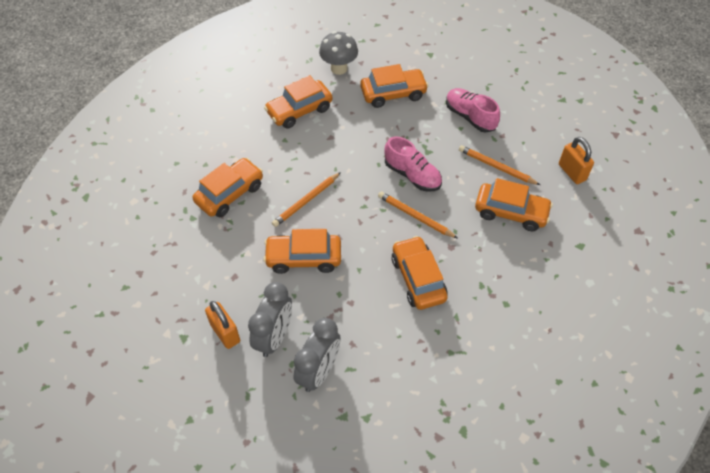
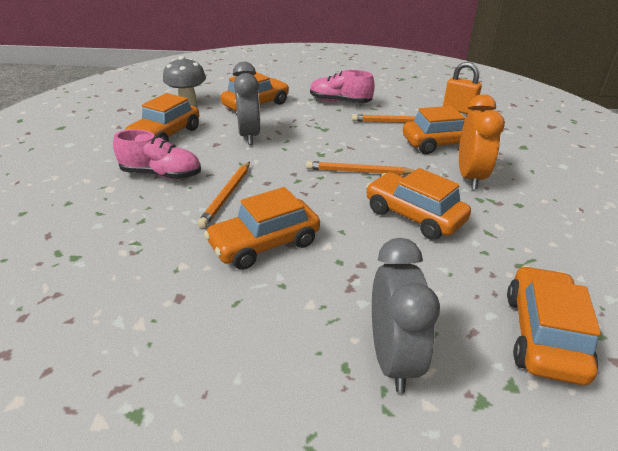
camera: 30 degrees left, 20 degrees down
(225, 333) = (209, 373): orange padlock -> none
(230, 193) = (119, 218): orange car -> orange car (543, 335)
(274, 337) = (292, 344): grey clock -> grey clock (249, 136)
(412, 175) = (326, 146): pink shoe -> pink shoe (161, 175)
(496, 260) = (470, 177): none -> orange clock

